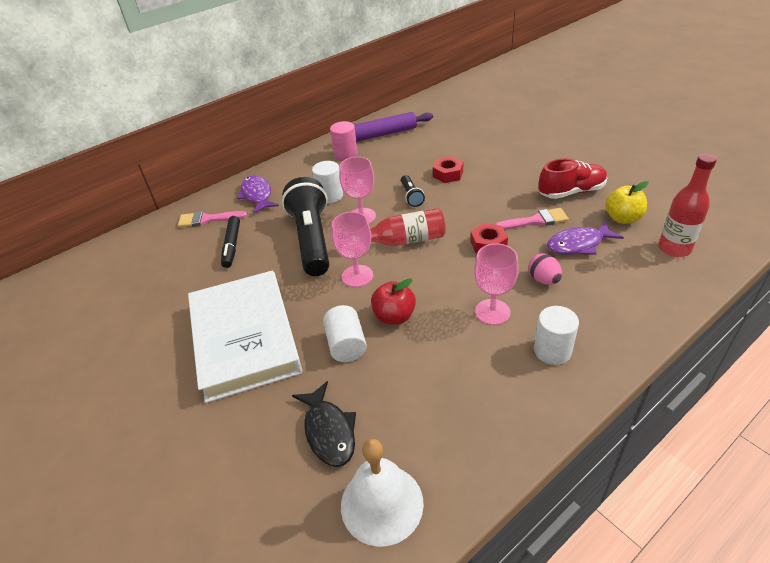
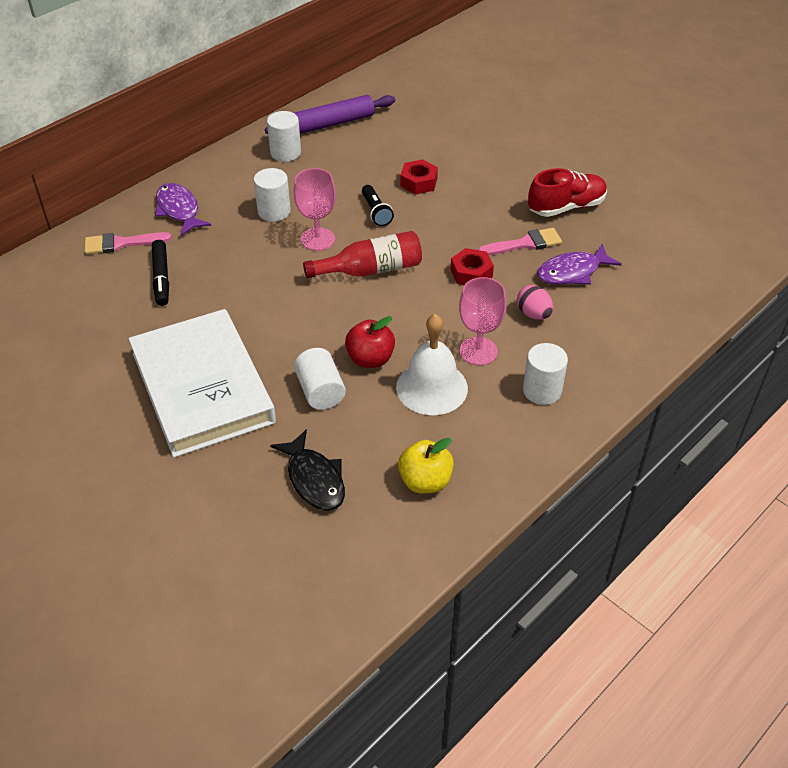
camera: 10 degrees left, 5 degrees up
(311, 239) = (260, 269): black flashlight -> none
(345, 154) = (285, 153): pink cylinder -> white cylinder
(357, 276) = (322, 313): pink goblet -> none
(382, 503) = (377, 541): white bell -> white bell (431, 387)
(622, 218) = (622, 240): yellow apple -> yellow apple (425, 481)
(674, 248) = (675, 276): red bottle -> none

